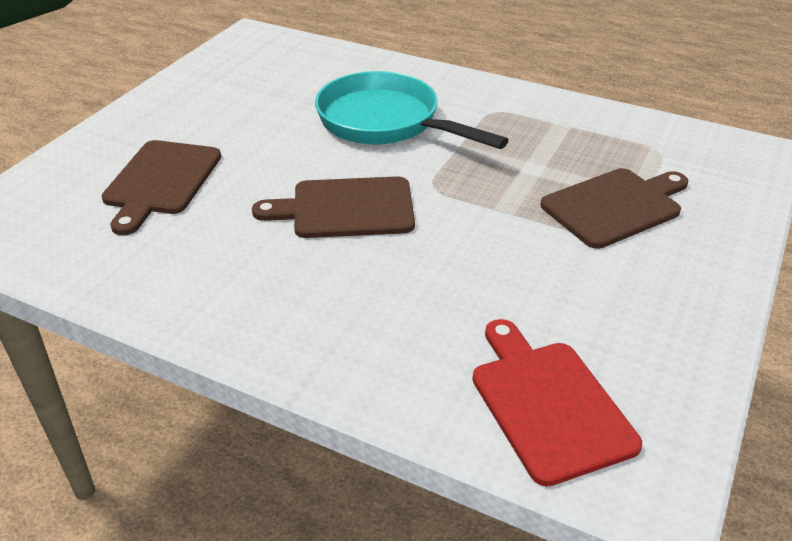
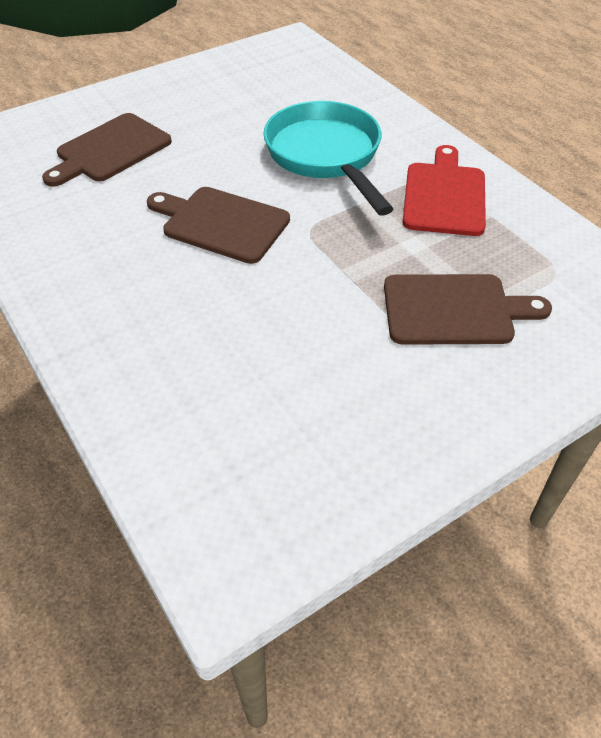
camera: 30 degrees right, 10 degrees up
(548, 404) = (216, 459): red cutting board -> red cutting board (444, 195)

